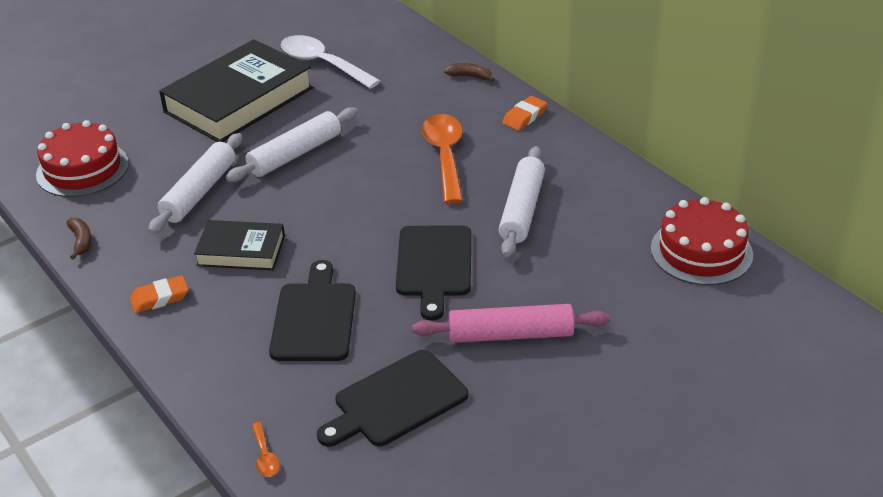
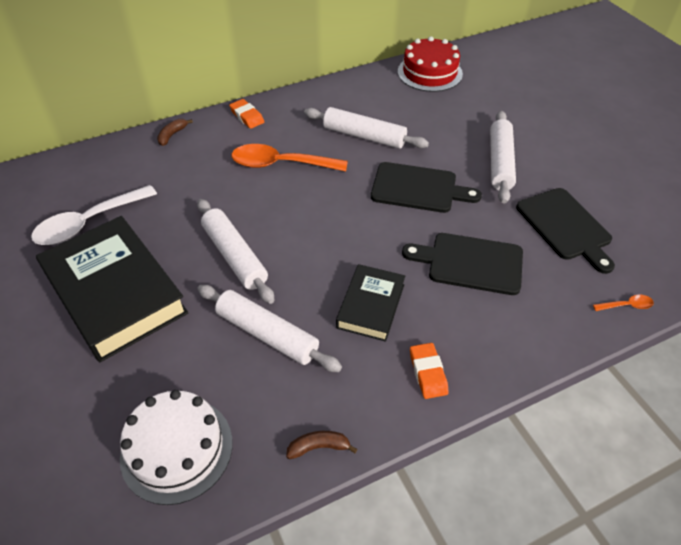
camera: 80 degrees left, 10 degrees up
(82, 169) = (177, 449): red cake -> white cake
(510, 334) = (500, 162): pink rolling pin -> white rolling pin

